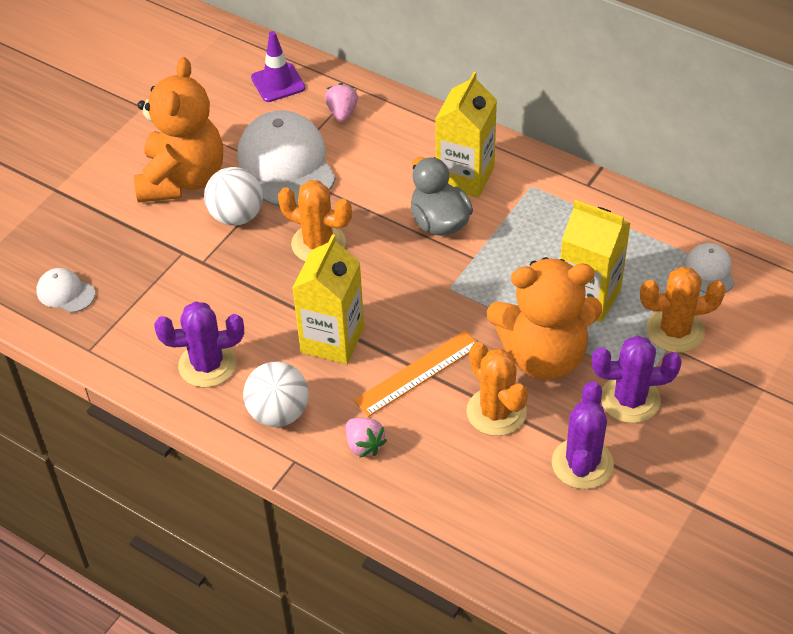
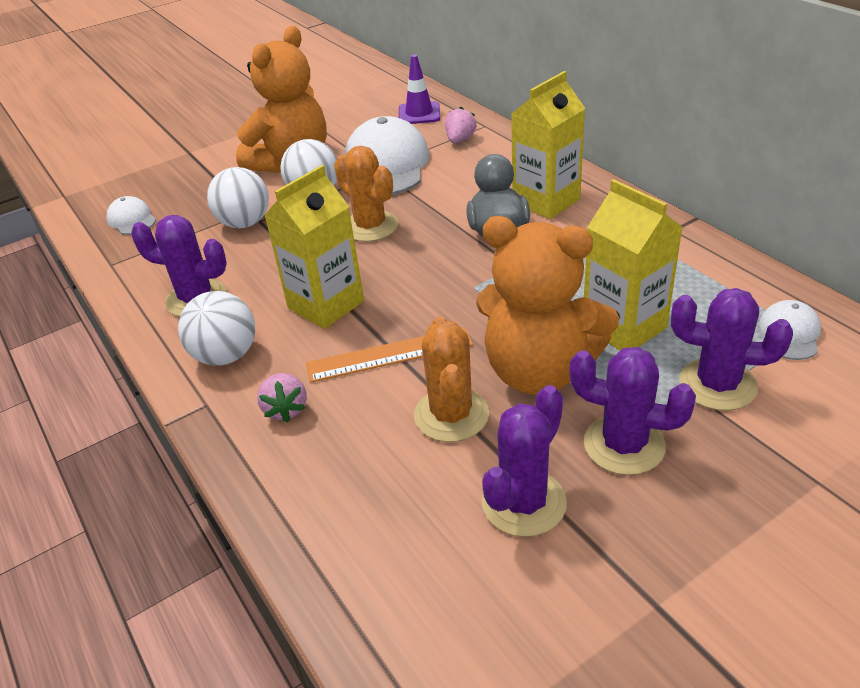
camera: 25 degrees right, 10 degrees down
(190, 269) = (245, 223): none -> white ball
(675, 331) = (717, 384): orange cactus -> purple cactus

